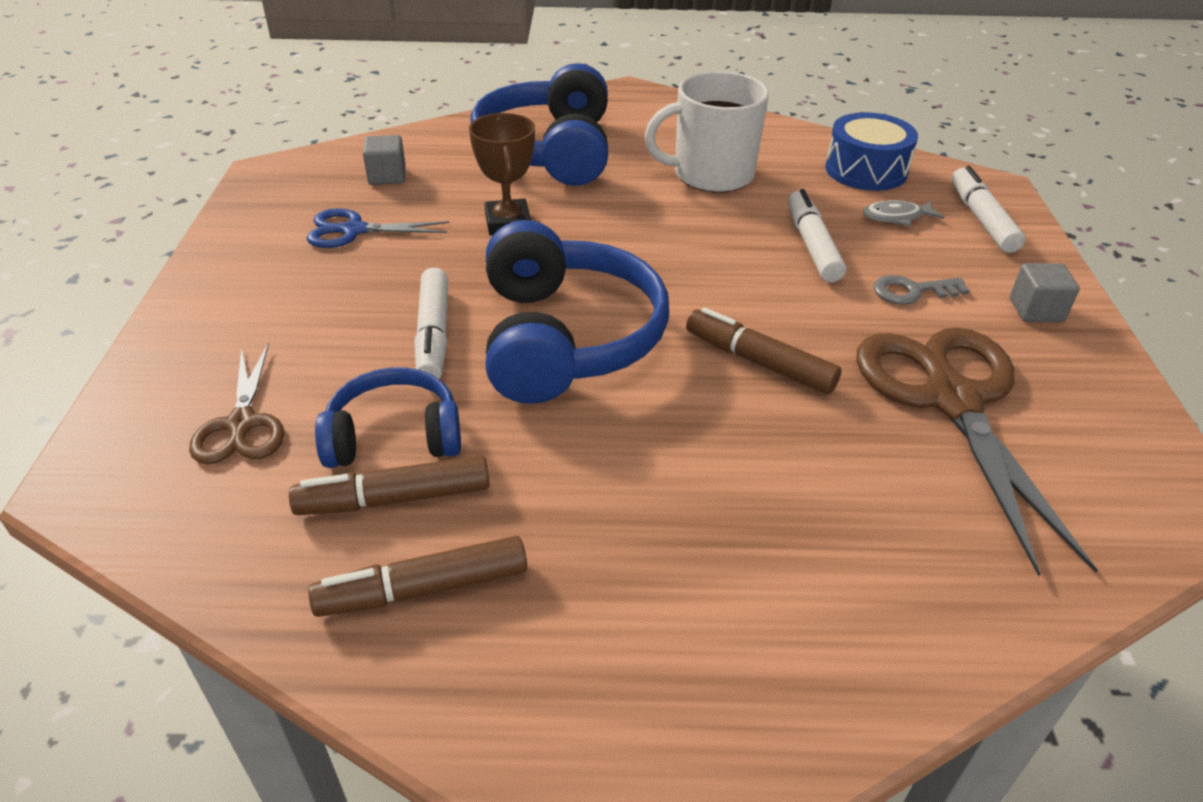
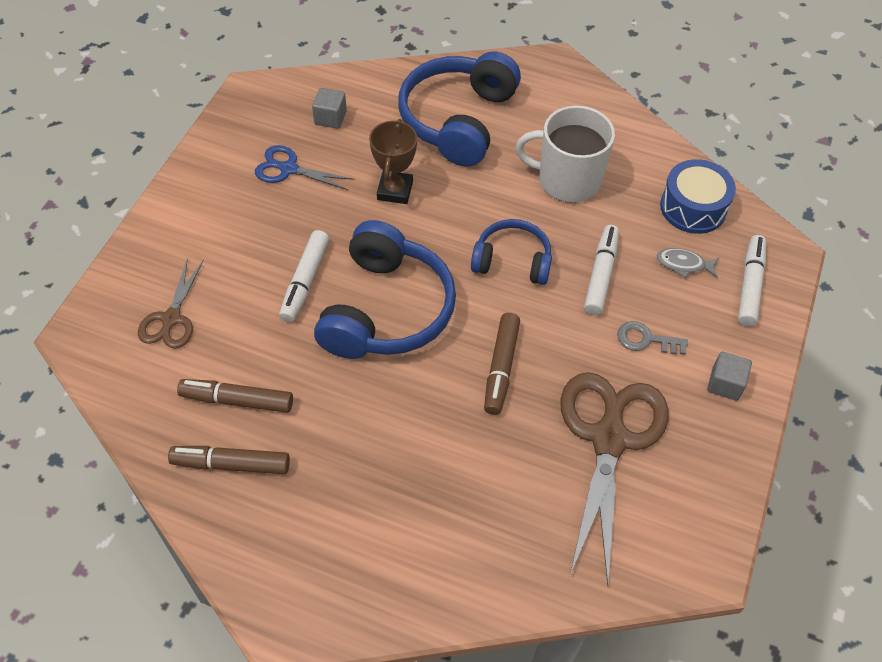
camera: 20 degrees right, 15 degrees up
(394, 436) = (252, 355): blue headphones -> blue headphones (512, 261)
(759, 362) = (501, 368): brown marker -> brown marker turned 135 degrees counterclockwise

